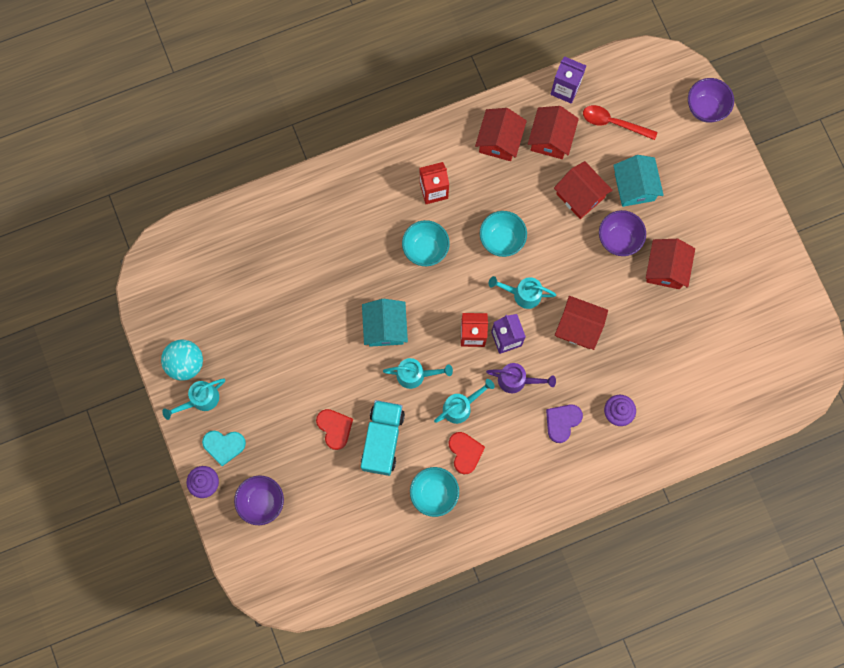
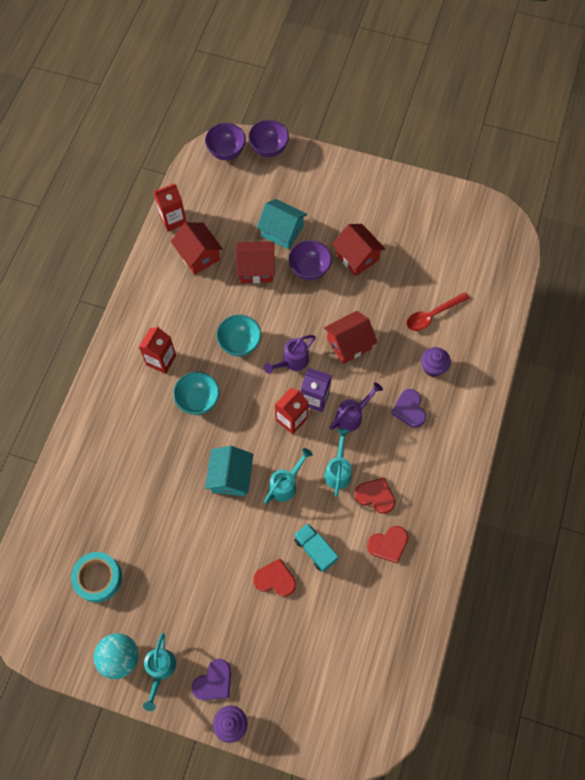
camera: 50 degrees left, 10 degrees down
(224, 446) = (214, 682): turquoise heart -> purple heart
(227, 297) = (98, 578): none -> turquoise tape
(262, 501) = (285, 688): purple bowl -> purple bowl (226, 152)
(382, 440) = (315, 549): turquoise truck -> turquoise truck, size x0.66
(385, 327) = (231, 477): turquoise house -> turquoise house turned 60 degrees clockwise
(434, 493) = (388, 544): turquoise bowl -> red heart
(499, 141) = (168, 288): red house -> none
(522, 294) = (292, 361): turquoise watering can -> purple watering can
(565, 89) = (173, 219): purple carton -> red carton
(613, 123) = (225, 209): red spoon -> red spoon (432, 315)

